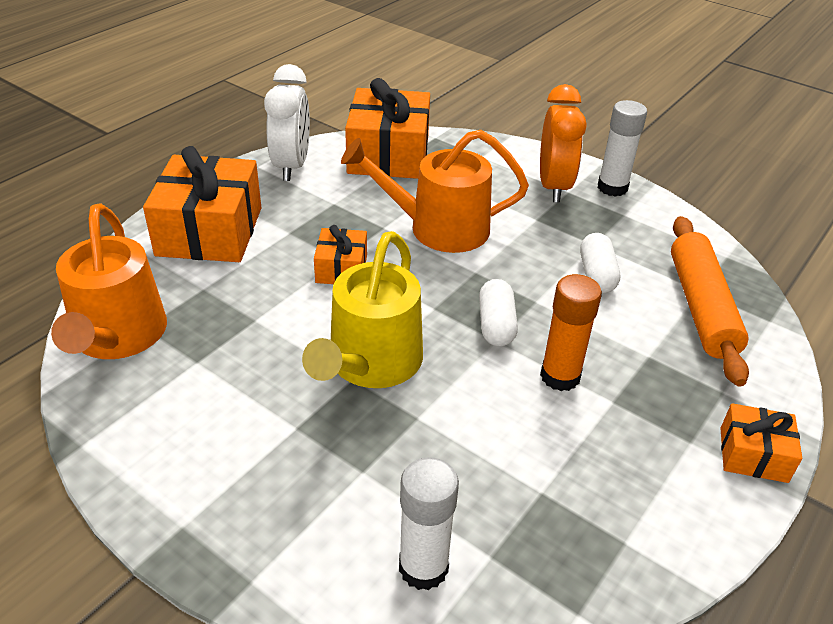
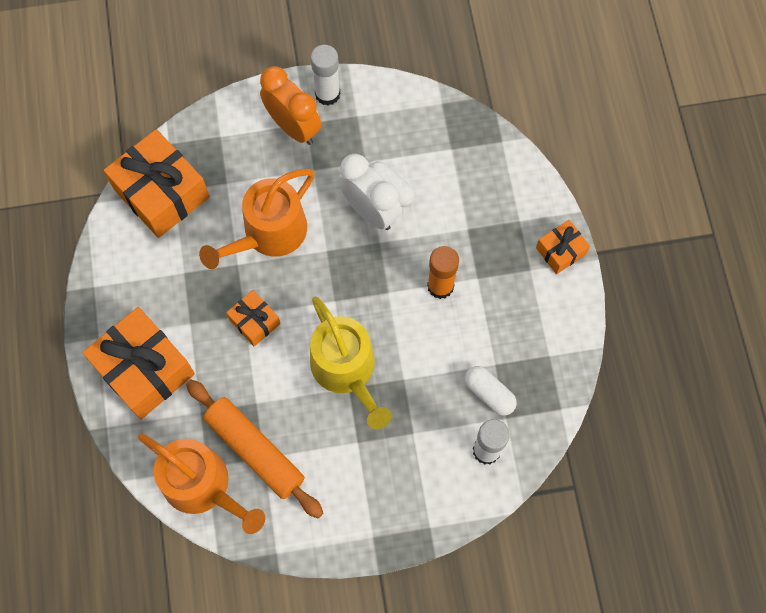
camera: 45 degrees left, 30 degrees up
(291, 166) = (115, 265): white clock -> white clock (370, 211)
(496, 325) = (377, 281): white capsule -> white capsule (489, 393)
(701, 307) = (462, 163): orange rolling pin -> orange rolling pin (255, 450)

